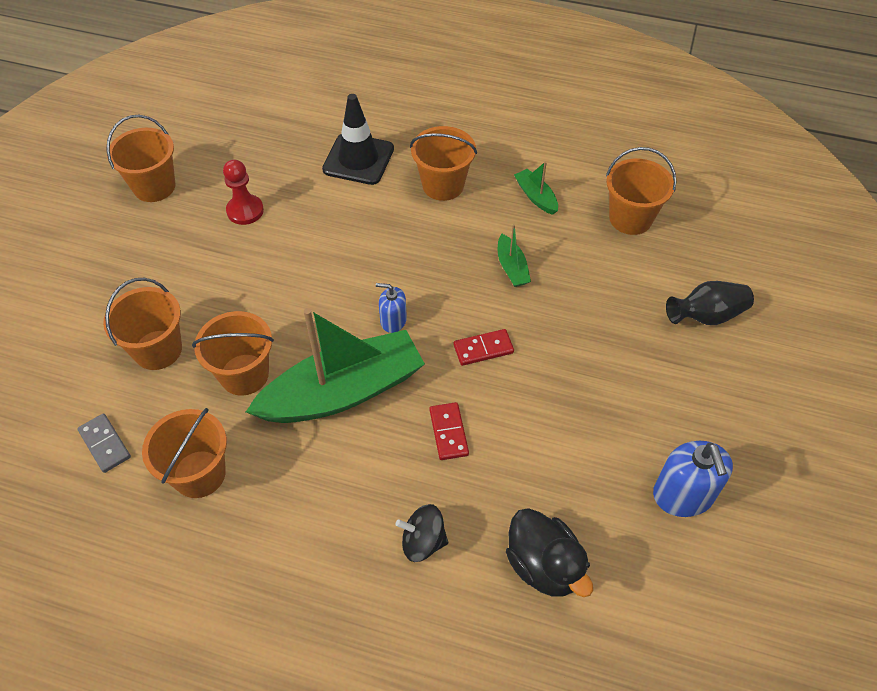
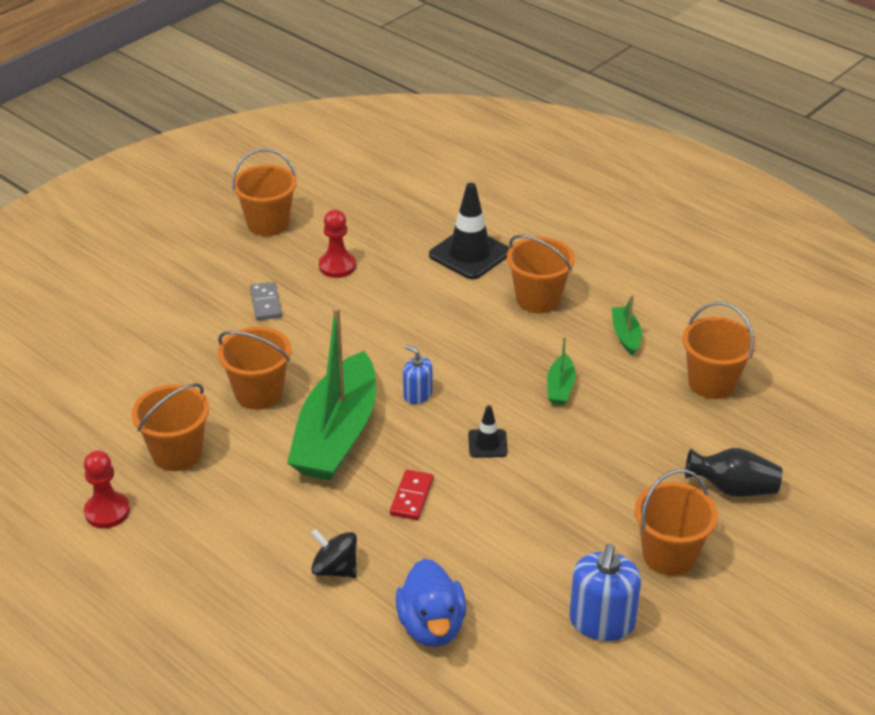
camera: 25 degrees right, 15 degrees down
(105, 444) = (113, 406): grey domino -> grey domino (265, 303)
(158, 350) = (197, 351): orange bucket -> orange bucket (669, 555)
(163, 572) = (107, 511): none -> red pawn
(343, 392) = (336, 434): green boat -> green boat turned 105 degrees clockwise
(483, 349) = (487, 444): red domino -> black traffic cone
(544, 565) = (431, 626): black duck -> blue duck

